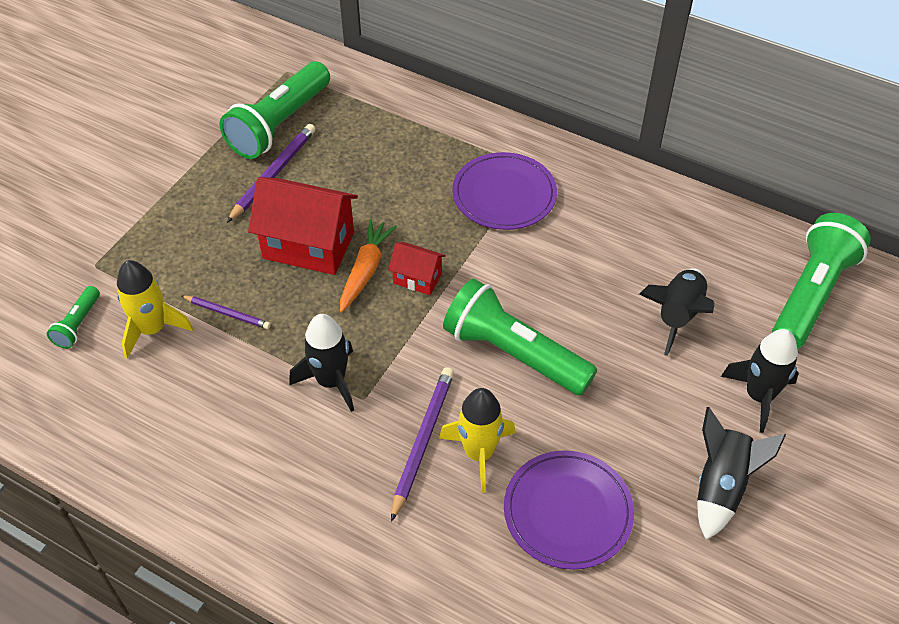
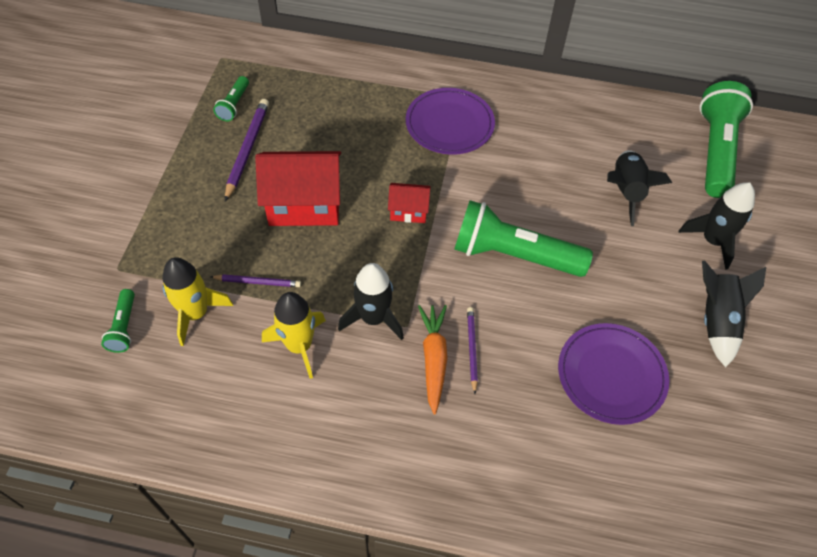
camera: 20 degrees left, 5 degrees up
(279, 124) = (234, 105): green flashlight -> green flashlight, size x0.46
(365, 270) = (362, 215): orange carrot -> orange carrot (433, 359)
(423, 441) = (472, 349): purple pencil -> purple pencil, size x0.61
(479, 453) = (521, 346): yellow rocket -> yellow rocket (299, 346)

